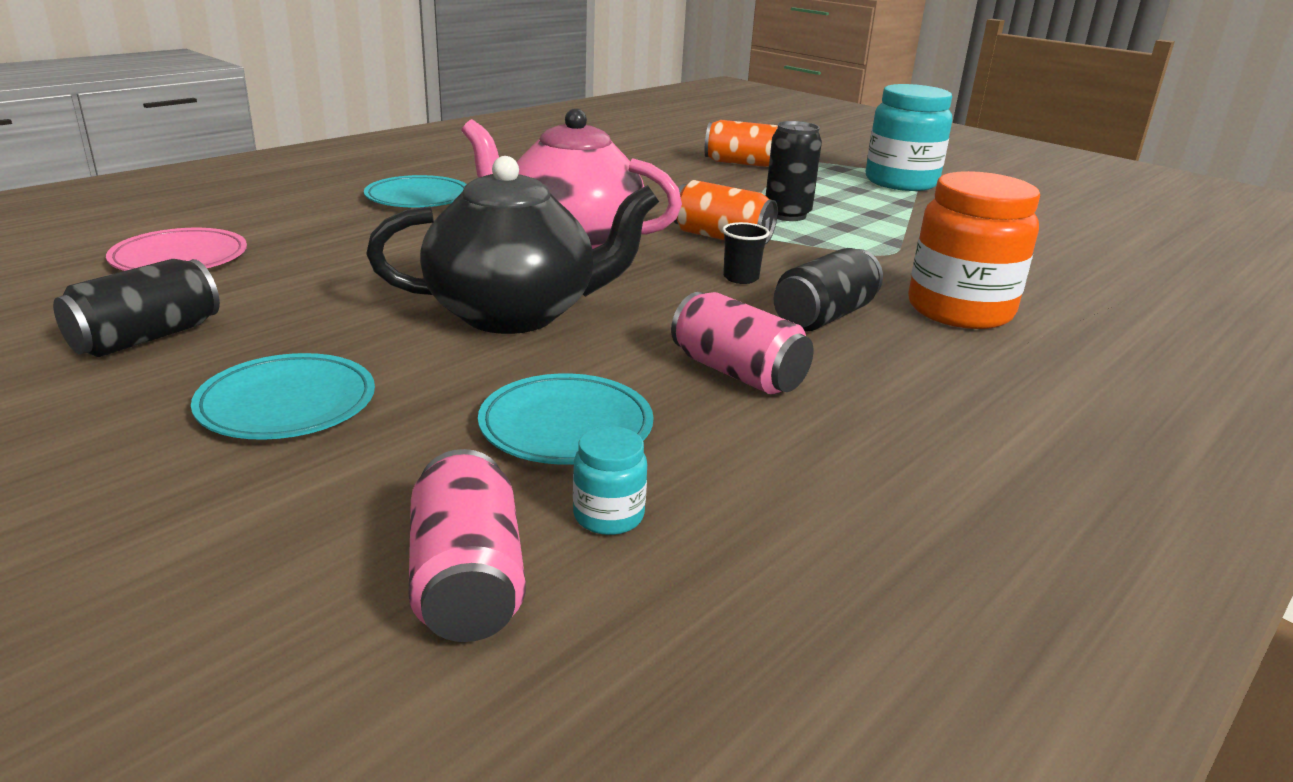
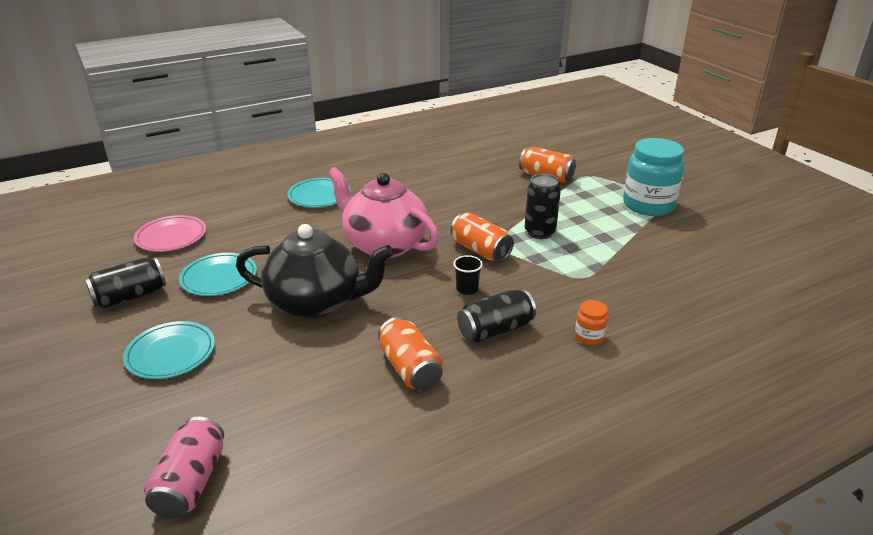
camera: 20 degrees right, 5 degrees up
(566, 426) = (293, 392): turquoise plate -> turquoise plate (219, 278)
(608, 516) = (277, 457): turquoise jar -> none
(737, 373) = (410, 368): pink can -> orange can
(959, 310) = (589, 336): orange jar -> orange jar, size x0.44

